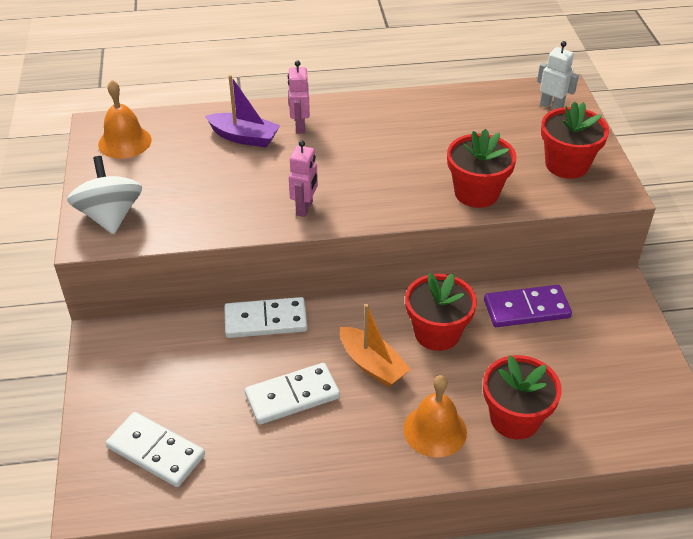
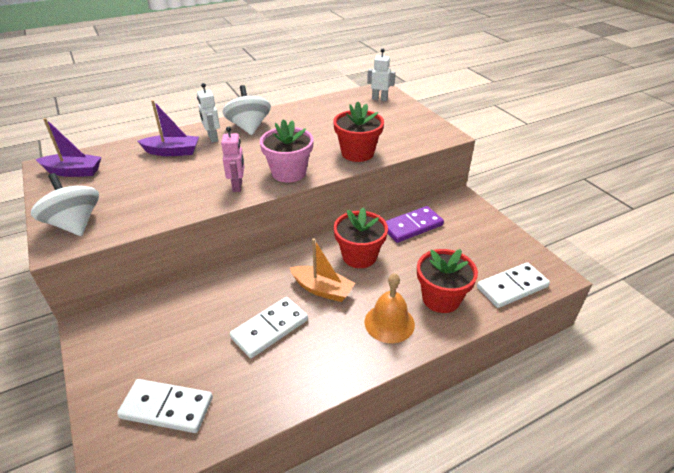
camera: 20 degrees left, 5 degrees down
(124, 142) = (73, 172): orange bell -> purple boat
(266, 320) = (227, 279): white domino -> white domino (512, 287)
(299, 127) = (212, 138): pink robot -> white robot
(351, 118) = (249, 127): none -> white spinning top
(374, 203) = (289, 172): none -> pink flower pot
(566, 165) = (407, 127): red flower pot -> none

